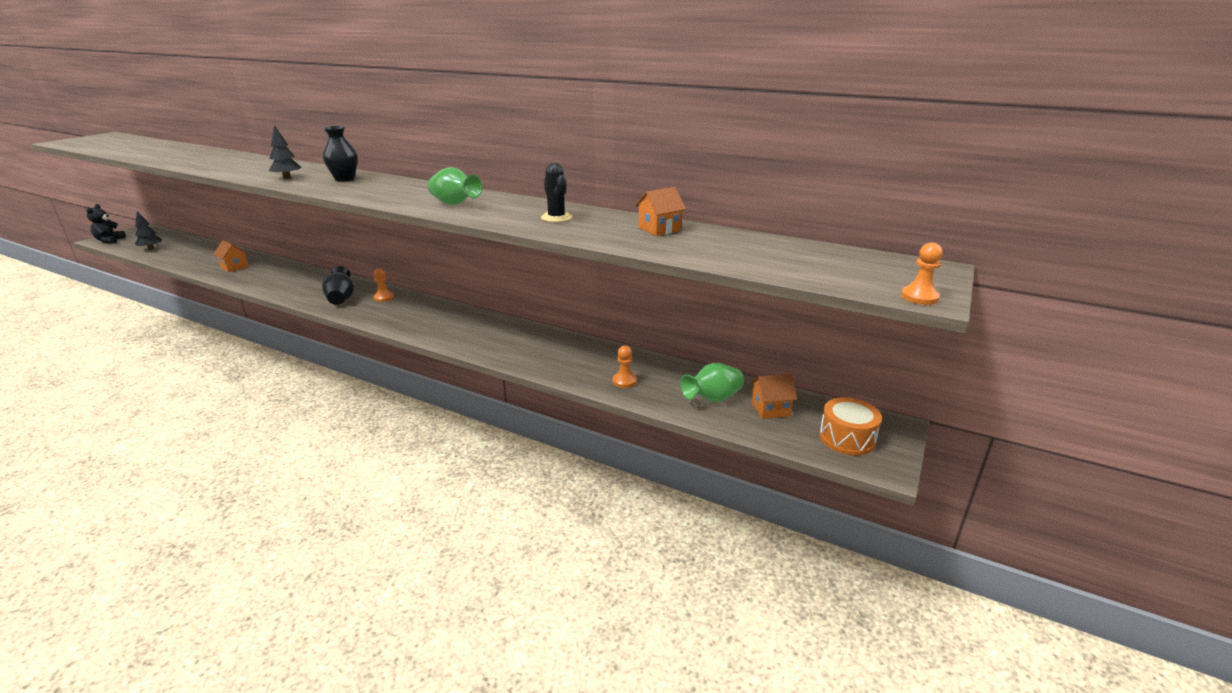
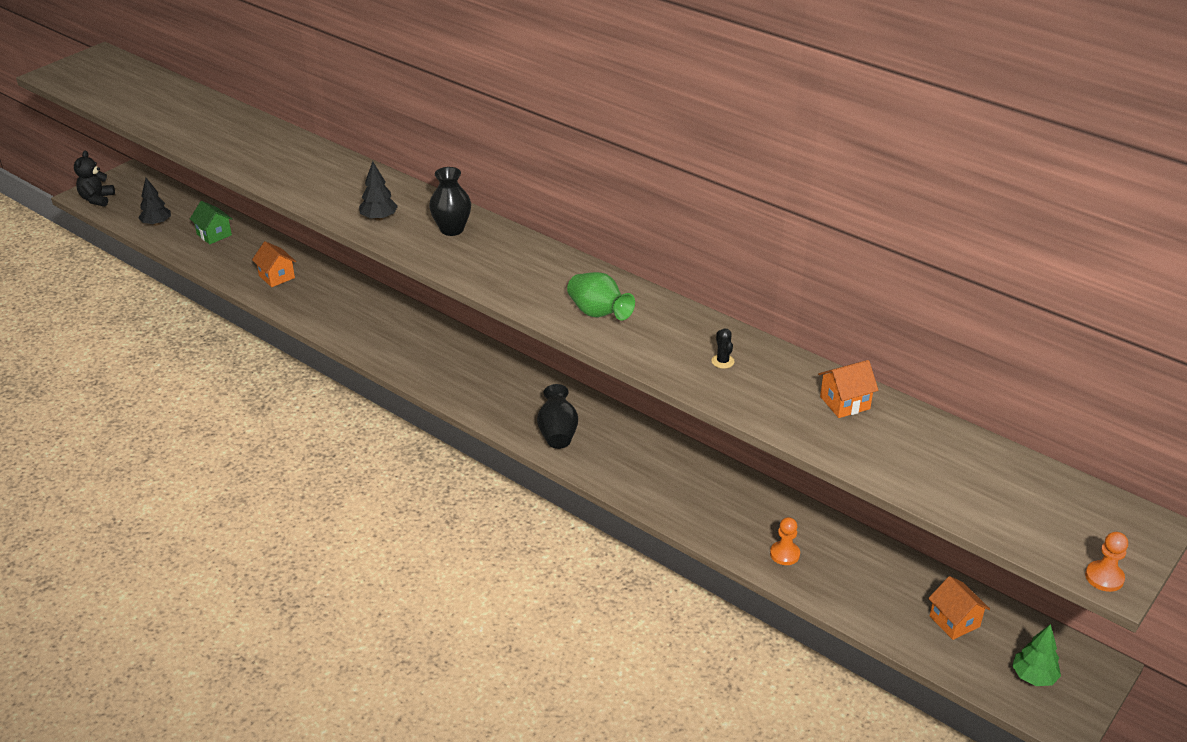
camera: 10 degrees right, 10 degrees up
(194, 251) = (214, 234): none -> green house
(341, 299) = (427, 361): black vase -> black vase (557, 433)
(384, 297) = (481, 364): orange pawn -> none
(556, 218) = (722, 361): black cactus -> black cactus, size x0.61
(712, 399) = (887, 596): green vase -> none
(770, 409) = (954, 621): orange house -> orange house turned 60 degrees clockwise
(847, 438) = (1033, 677): orange drum -> green tree

